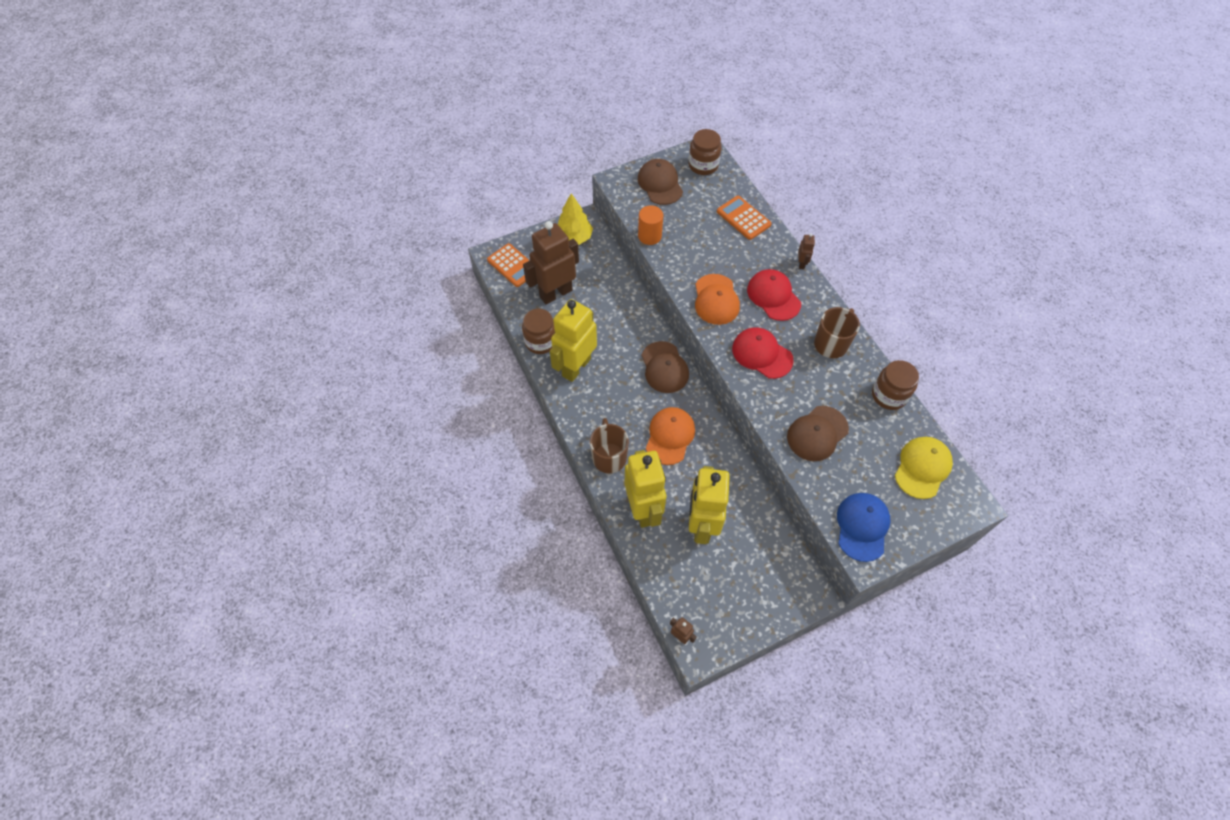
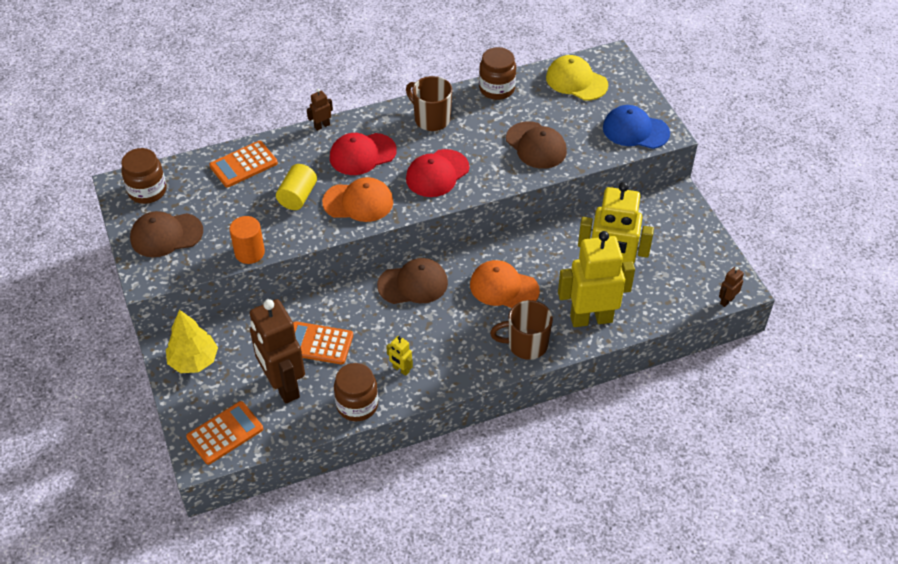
camera: 85 degrees left, 10 degrees down
(576, 367) = (401, 369): yellow robot -> yellow robot, size x0.41
(596, 310) = (318, 343): none -> orange calculator
(714, 258) = (298, 196): none -> yellow cylinder
(801, 263) = (322, 126): brown robot -> brown robot turned 45 degrees counterclockwise

